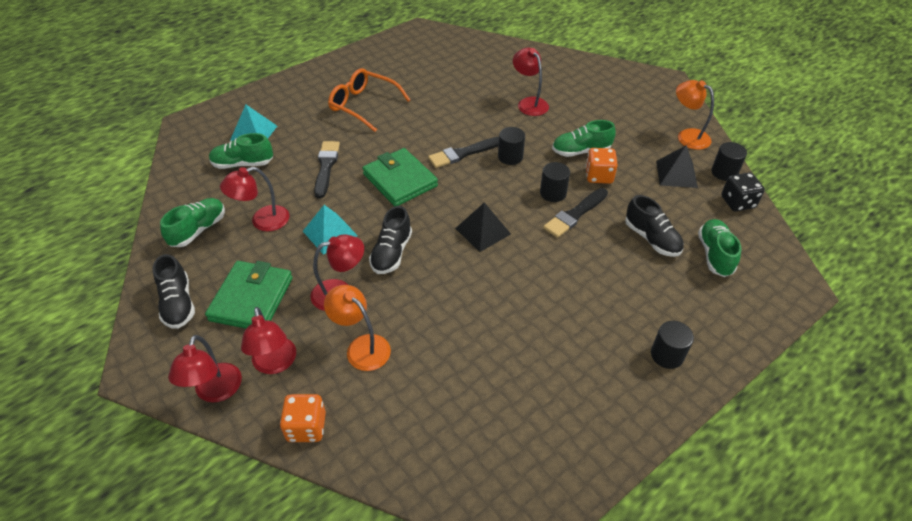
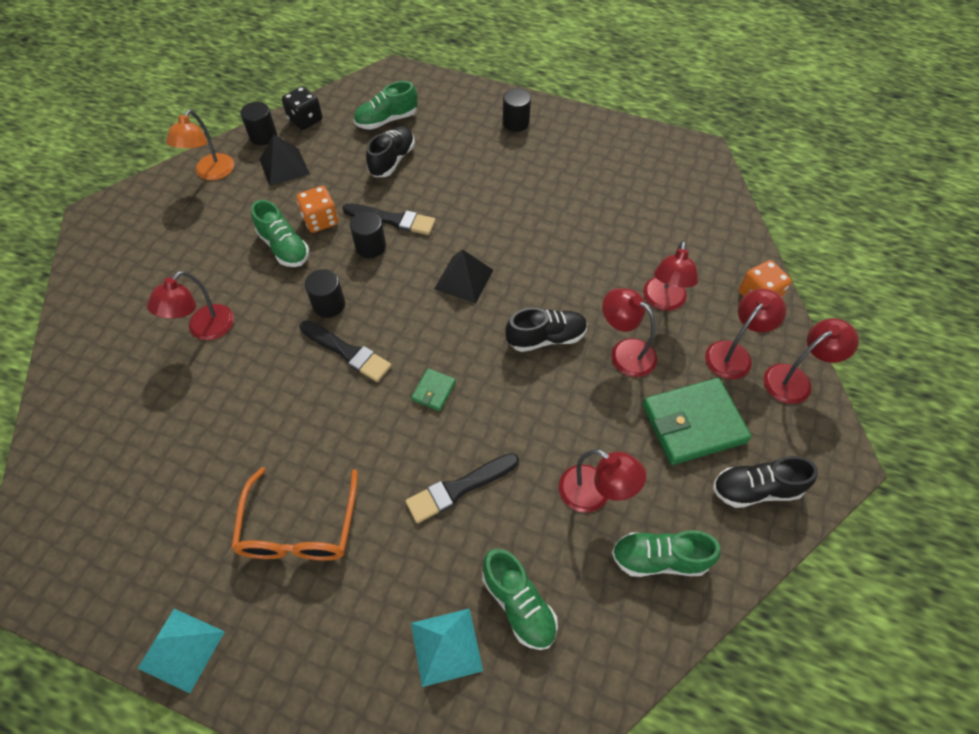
camera: 120 degrees left, 10 degrees up
(178, 304) = (755, 489): black shoe -> black shoe turned 135 degrees counterclockwise
(330, 233) = (561, 410): turquoise pyramid -> turquoise pyramid (181, 649)
(362, 347) = (663, 301): orange lamp -> red lamp
(400, 180) = (434, 391): green wallet -> green wallet, size x0.46

